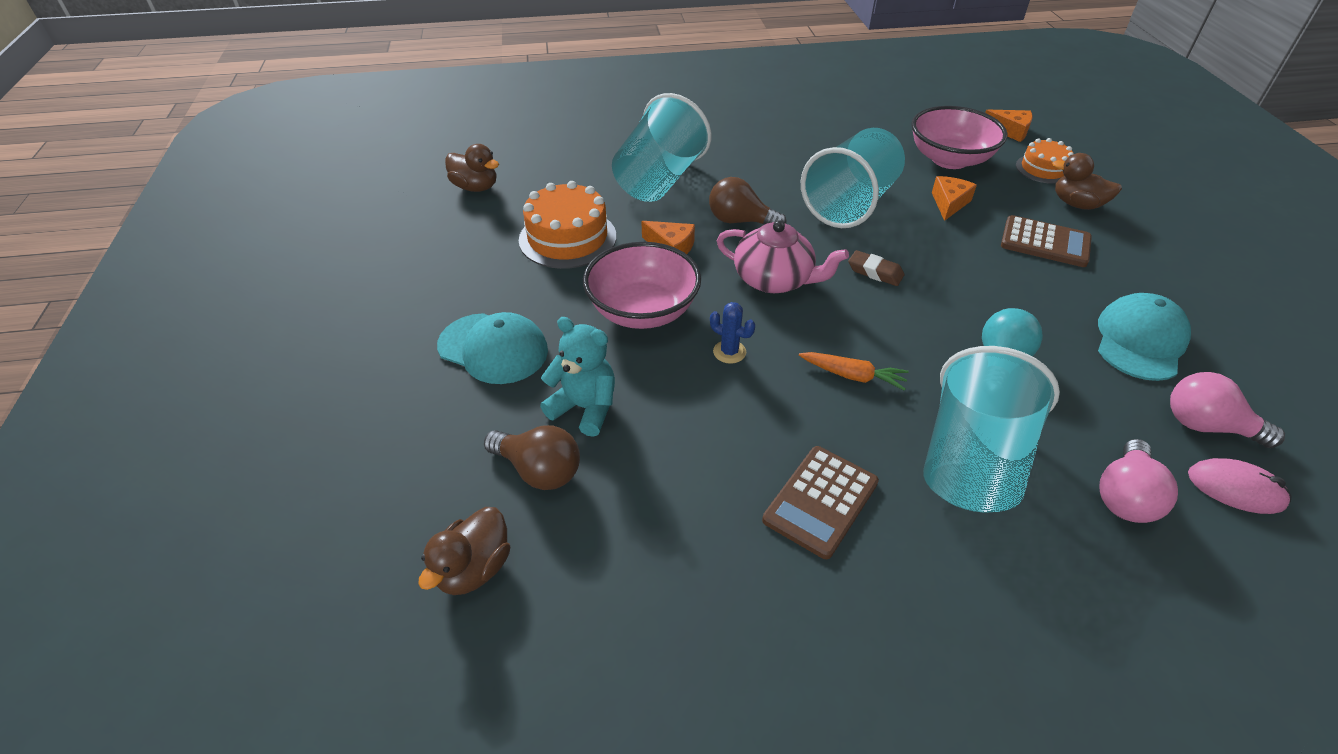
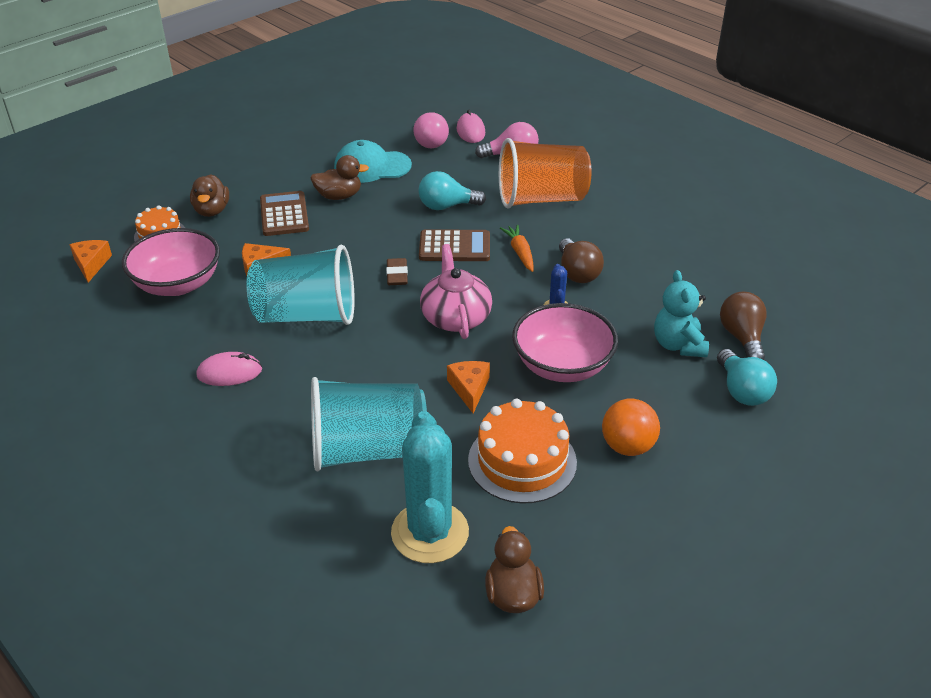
camera: 125 degrees left, 5 degrees down
(474, 568) = (820, 326): brown duck -> brown duck (339, 196)
(478, 410) = (742, 391): none -> turquoise light bulb
(493, 348) = (688, 420): turquoise cap -> none
(514, 296) = (627, 446): none -> orange ball
(559, 177) = (430, 532): none -> turquoise cactus
(740, 221) = (391, 366): brown light bulb -> brown light bulb (577, 273)
(804, 152) = (229, 373): none -> pink mouse
(820, 501) = (627, 235): brown calculator -> brown calculator (454, 247)
(971, 462) = (541, 199): turquoise cup -> orange cup

